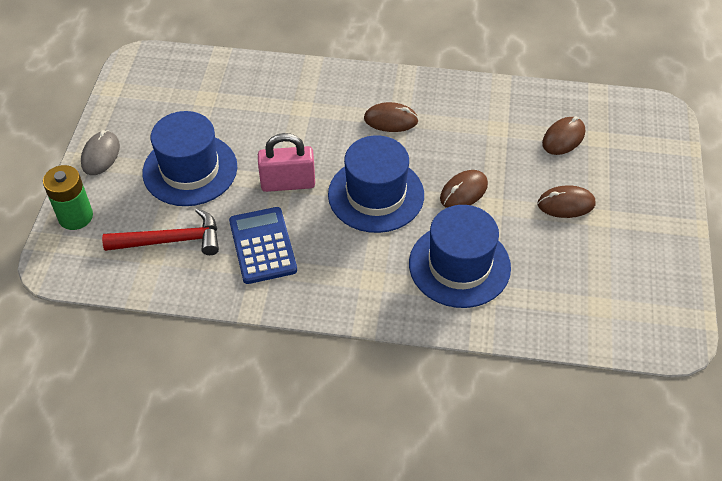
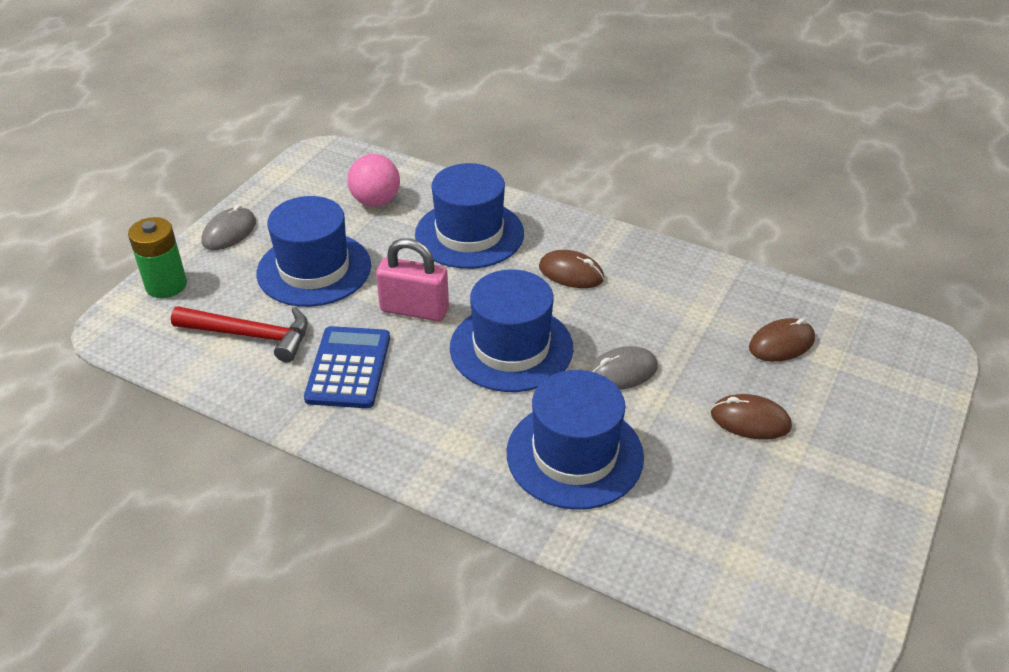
camera: 20 degrees right, 10 degrees down
(207, 95) = (376, 201): none -> pink ball
(297, 106) = (469, 234): none -> blue hat
(463, 192) = (622, 372): brown mouse -> grey mouse

